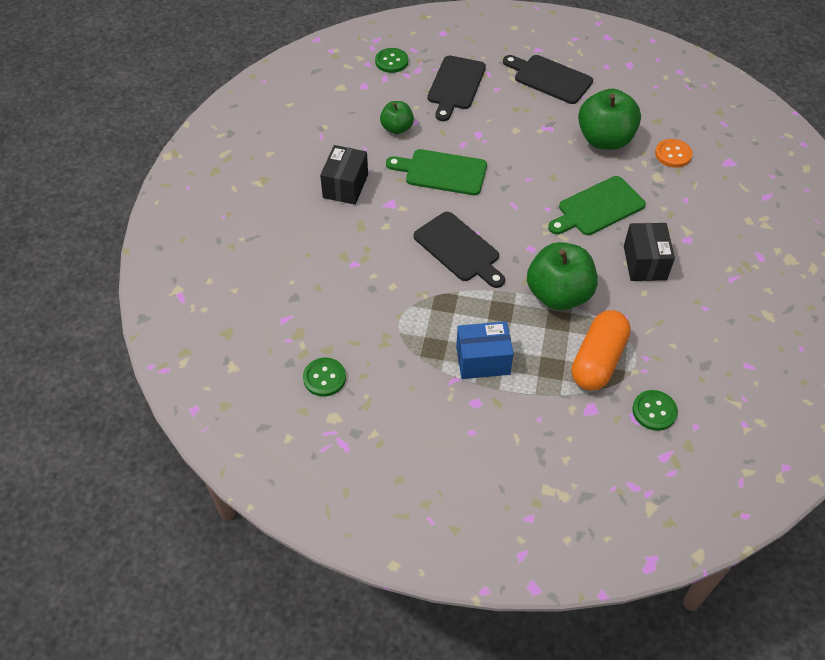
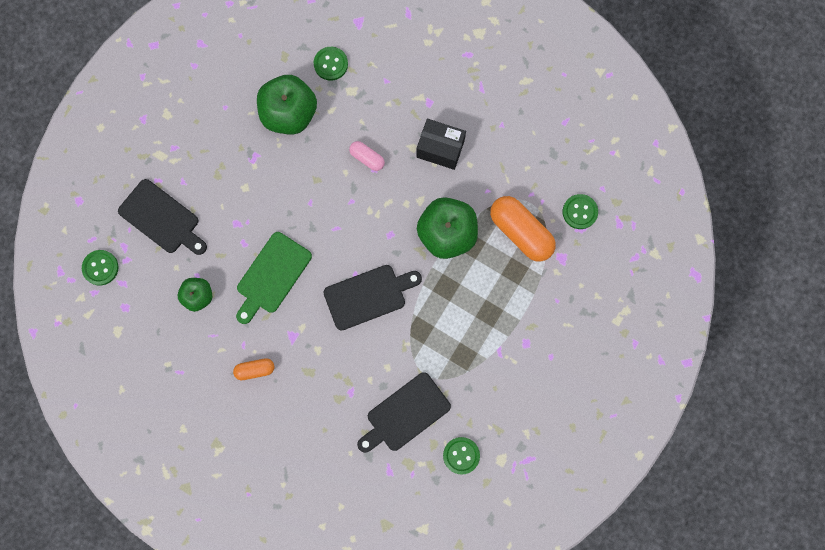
camera: 70 degrees left, 25 degrees up
(345, 186) = (255, 370): black box -> orange capsule
(483, 360) = (489, 322): blue box -> none
(549, 78) = (189, 126): black cutting board -> black cutting board (405, 414)
(598, 208) = (367, 158): green cutting board -> pink capsule
(673, 154) = (331, 64): orange button -> green button

